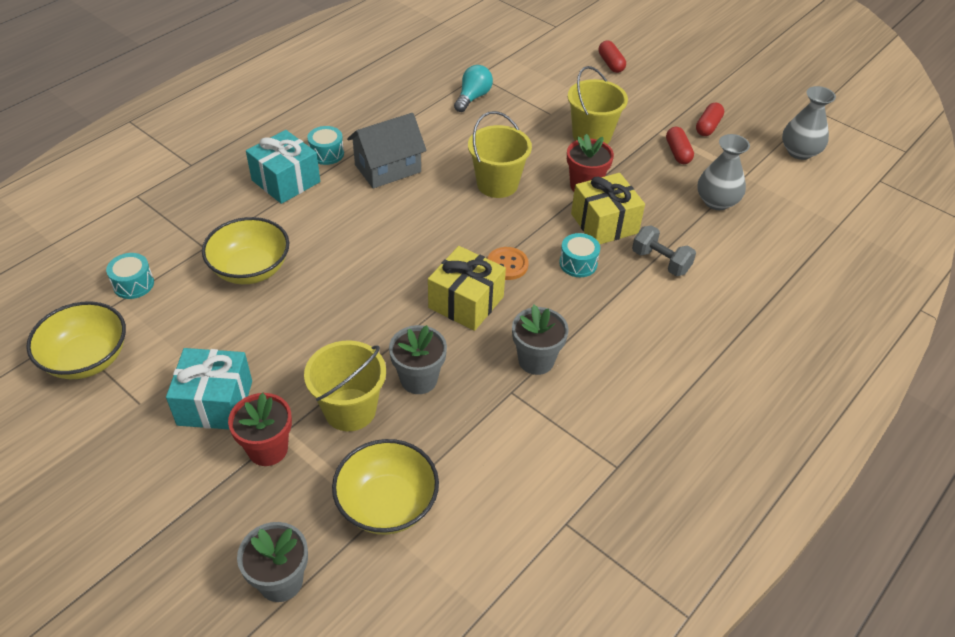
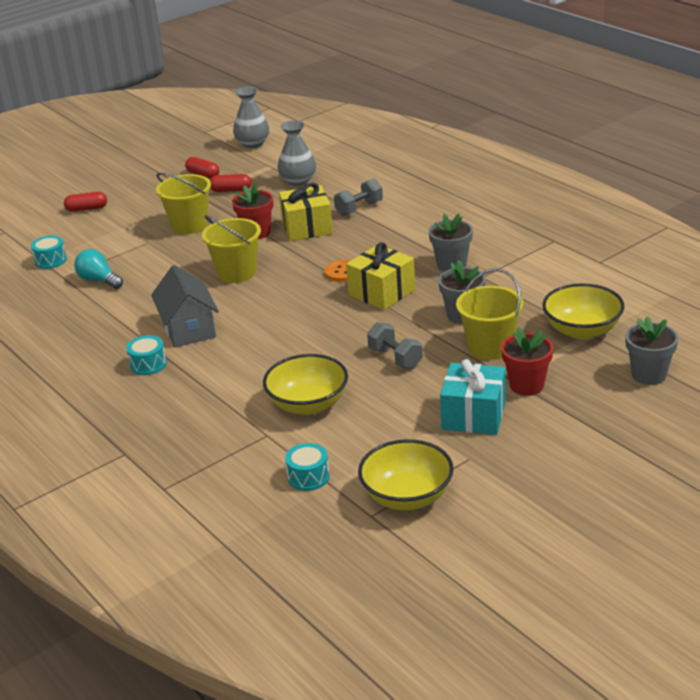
camera: 75 degrees left, 15 degrees down
(286, 181) = (182, 388): turquoise gift -> none
(330, 327) = (395, 358): none -> grey dumbbell
(578, 263) = (351, 242): turquoise drum -> turquoise drum (50, 260)

